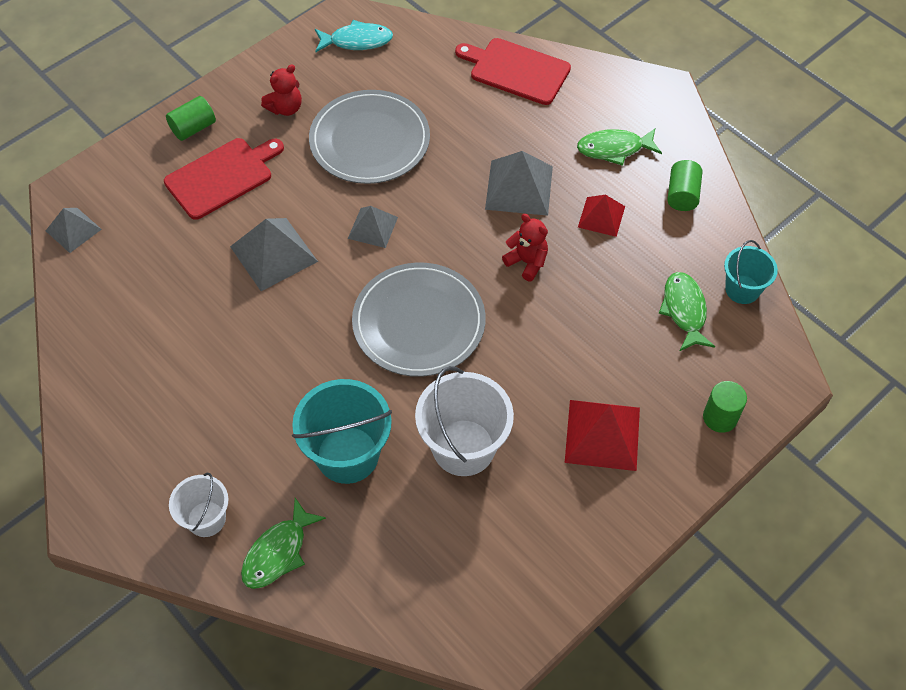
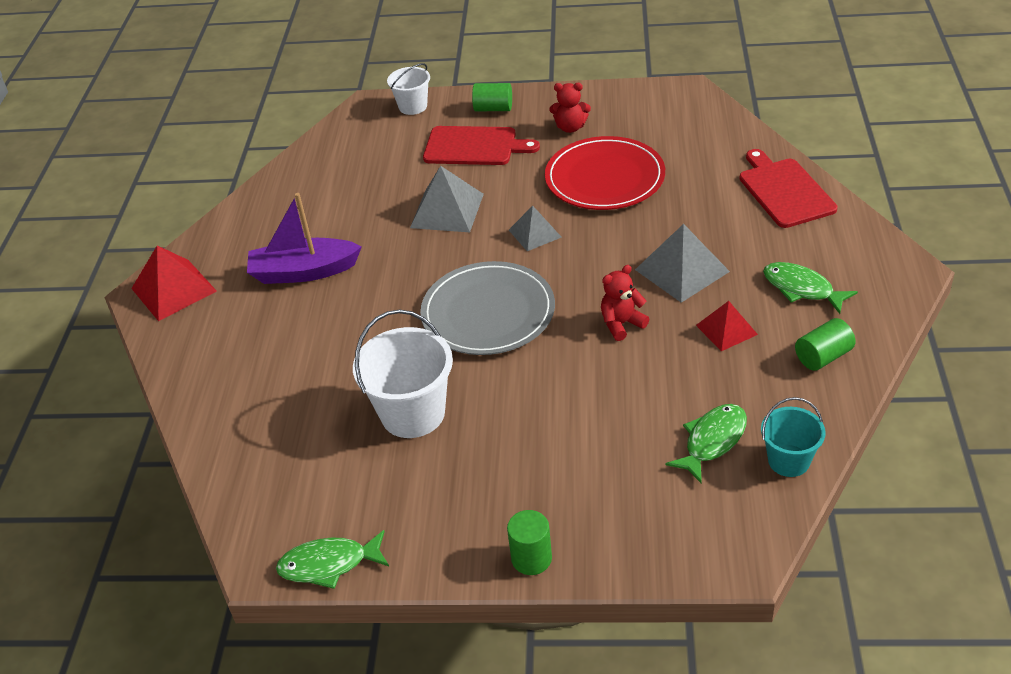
camera: 50 degrees right, 15 degrees down
(73, 230) = (347, 128): grey pyramid -> none
(206, 519) = (204, 338): white bucket -> white bucket (413, 106)
(217, 395) = (304, 272): none -> purple boat
(278, 552) = (217, 388): green fish -> green fish (329, 564)
(347, 455) = (333, 362): turquoise bucket -> none
(357, 41) = (677, 111): turquoise fish -> none
(370, 140) = (604, 178): grey plate -> red plate
(527, 262) = (621, 324): red teddy bear -> red teddy bear turned 120 degrees counterclockwise
(602, 434) = (525, 480): red pyramid -> red pyramid (173, 289)
(720, 417) = (640, 540): green cylinder -> green cylinder (531, 558)

